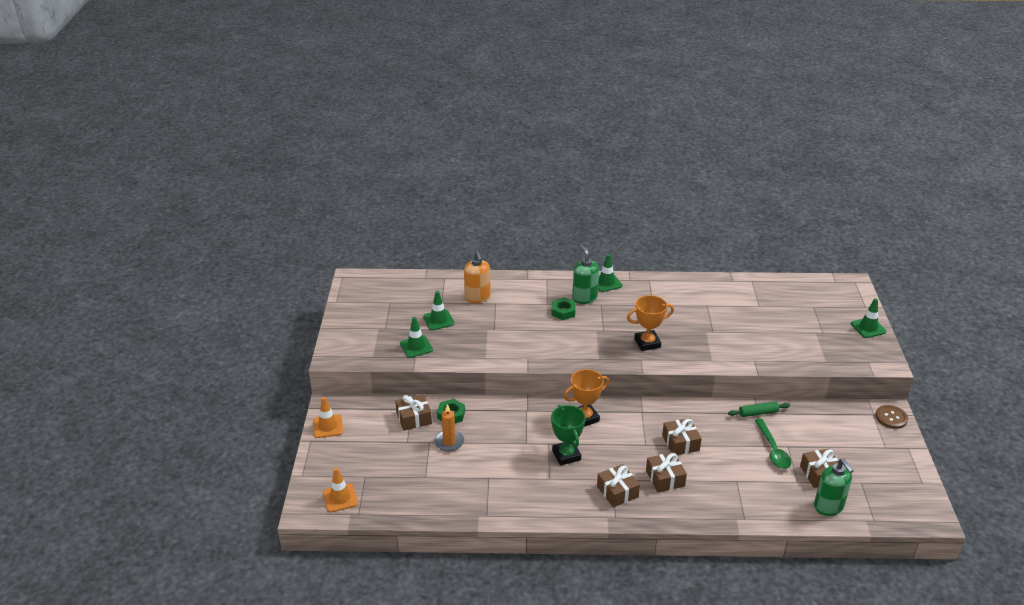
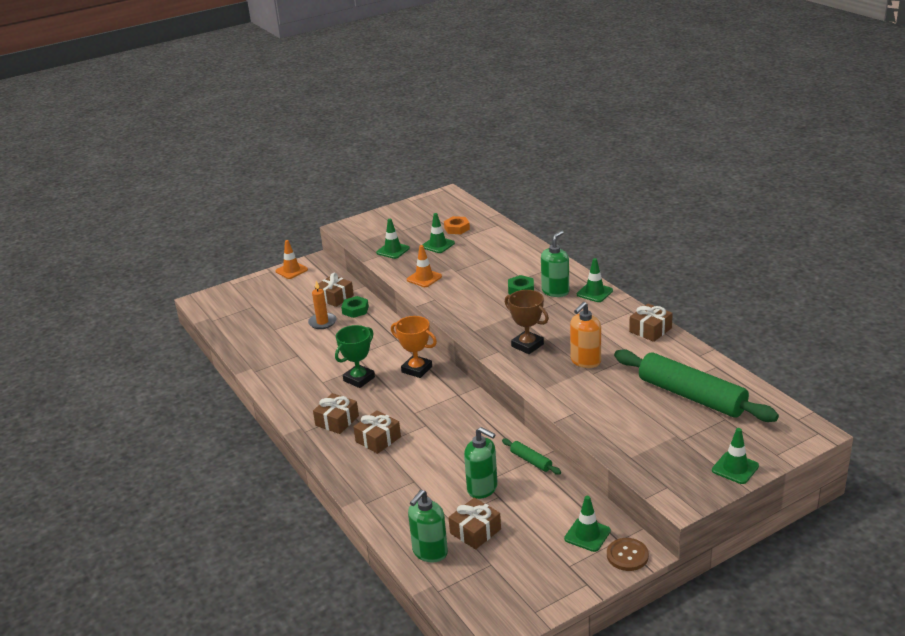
camera: 60 degrees right, 5 degrees down
(340, 498) = (222, 307): orange traffic cone -> orange traffic cone (424, 278)
(423, 299) = (457, 228): none -> orange nut
(477, 297) = (489, 247): orange soap dispenser -> orange soap dispenser (585, 361)
(647, 343) = (527, 345): orange trophy -> brown trophy
(680, 443) = (435, 431): brown gift -> brown gift (650, 330)
(773, 450) = (482, 488): green spoon -> green soap dispenser
(777, 306) = (691, 396): none -> green rolling pin
(859, 425) = (587, 535): none -> green traffic cone

